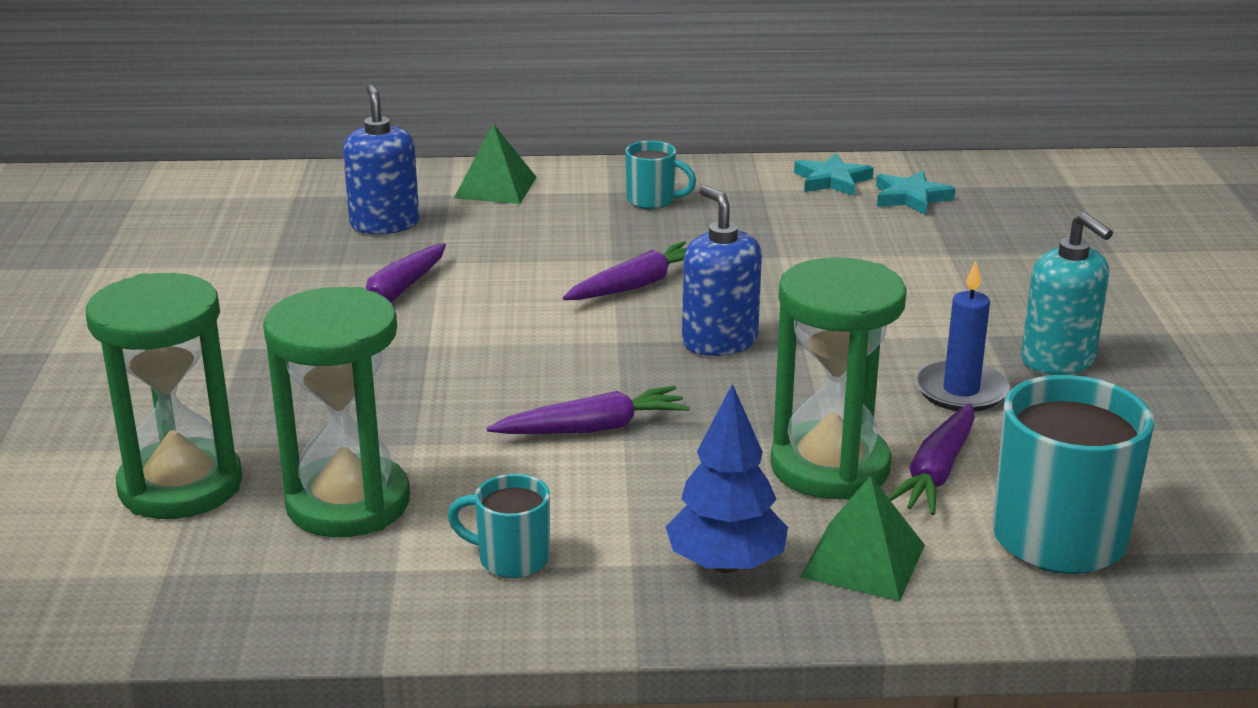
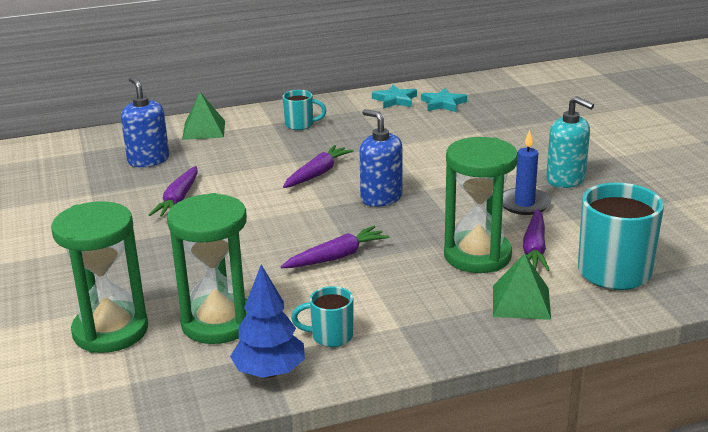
camera: 15 degrees left, 0 degrees up
(725, 564) = (450, 317): blue tree -> blue tree (269, 372)

